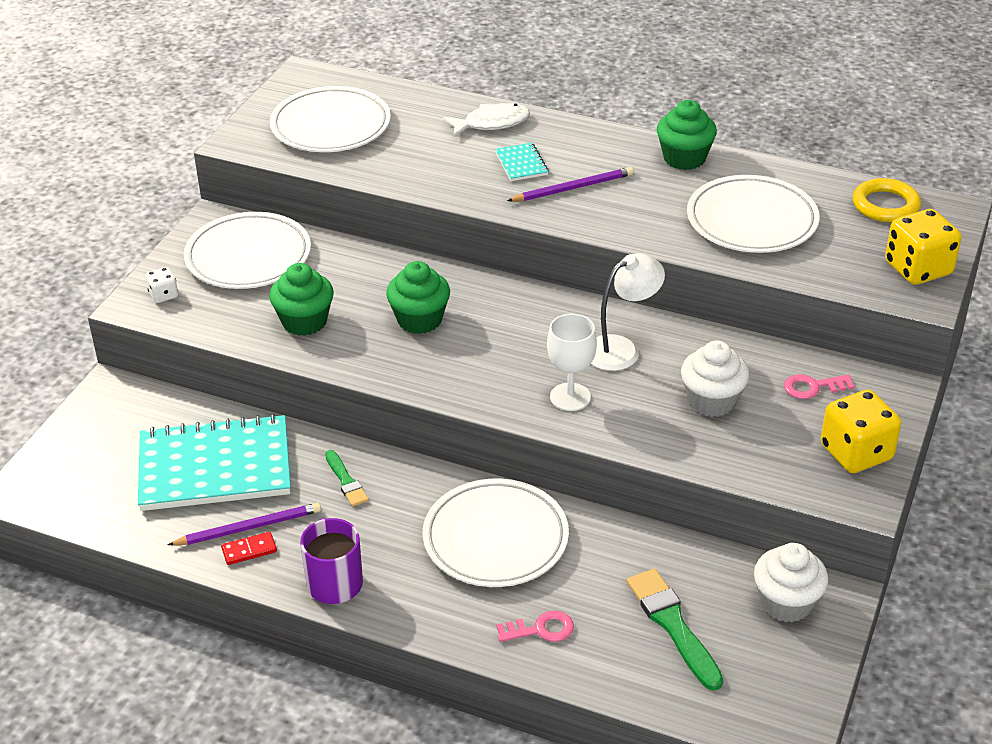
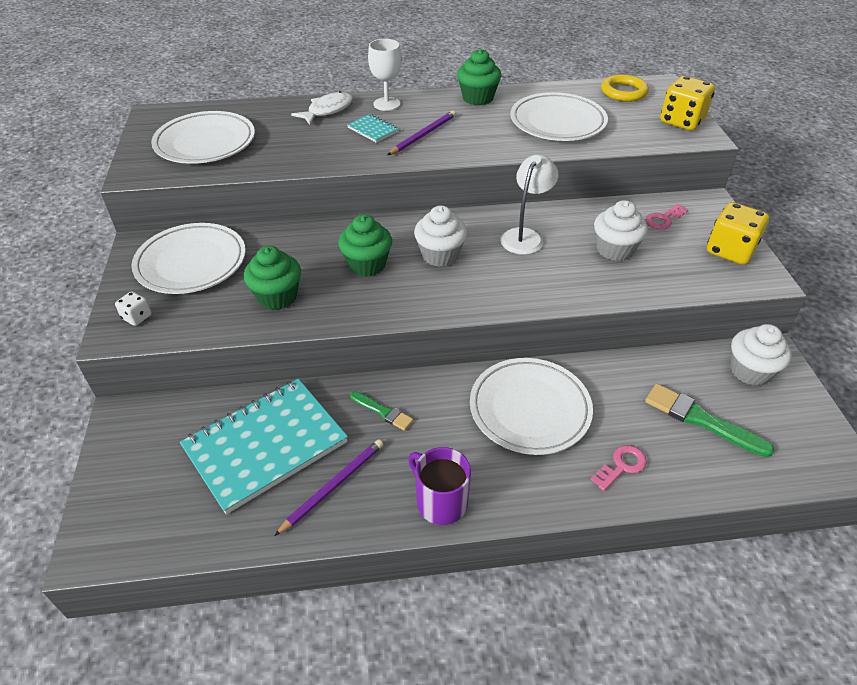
camera: 30 degrees left, 5 degrees up
(249, 550) = (348, 506): red domino -> none
(505, 337) = (440, 255): none -> white cupcake
(570, 397) = (523, 281): white goblet -> white goblet (386, 104)

